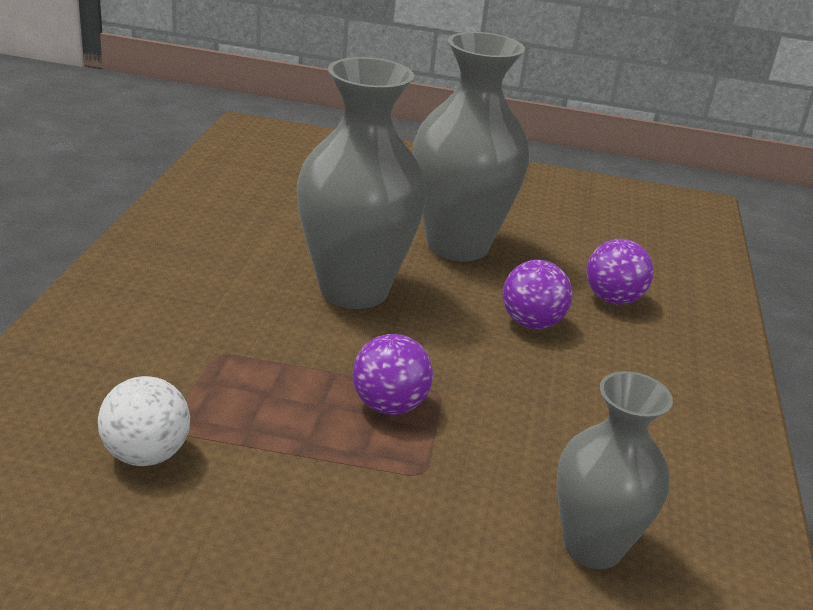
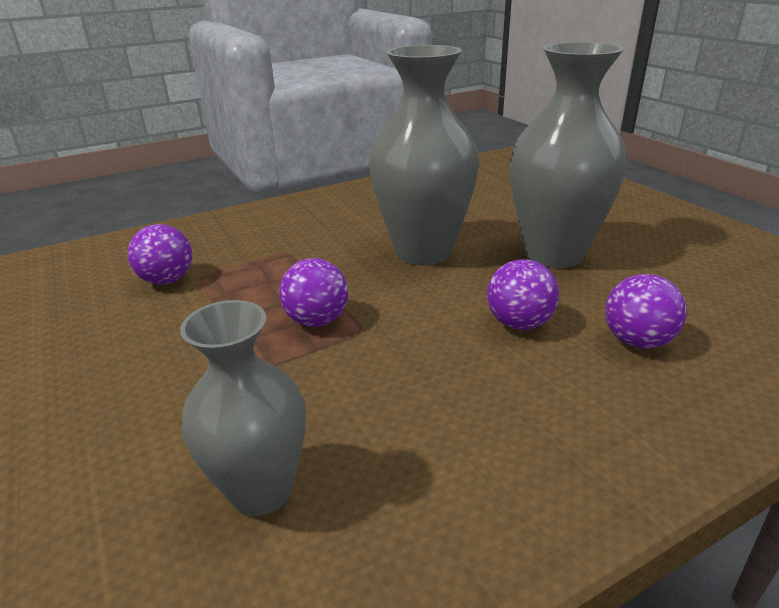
camera: 55 degrees right, 0 degrees up
(146, 454) = (167, 280): white ball -> purple ball

